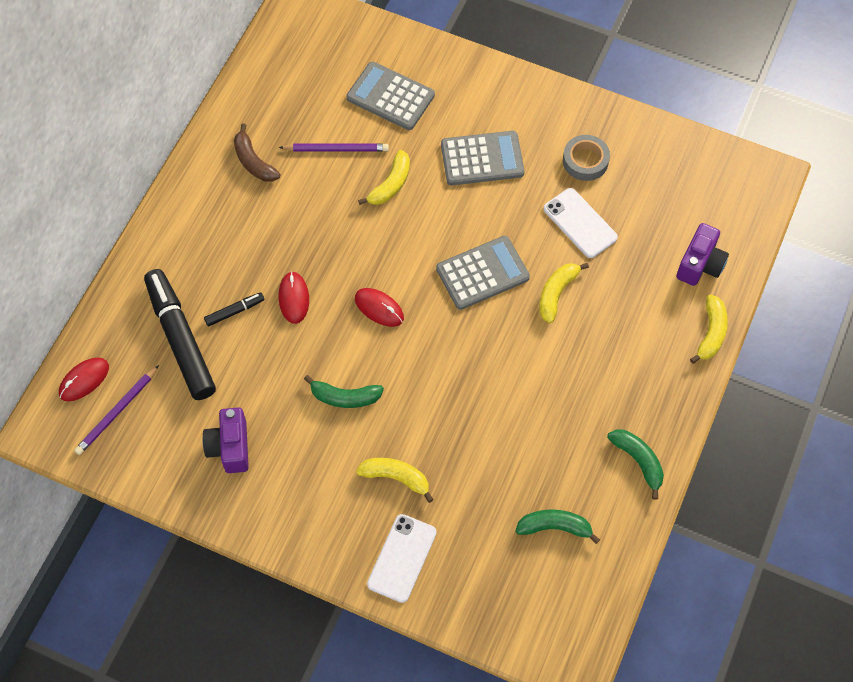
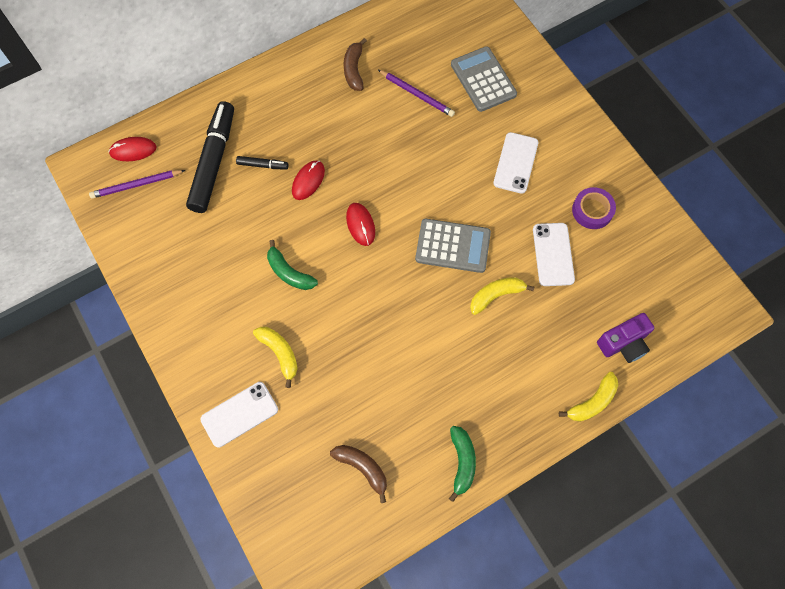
camera: 35 degrees right, 5 degrees up
(230, 447) = (188, 257): purple camera -> none
(390, 184) = (435, 142): yellow banana -> none
(482, 159) = (515, 163): grey calculator -> white phone
(555, 527) = (362, 468): green banana -> brown banana
(585, 161) = (592, 210): grey tape -> purple tape

